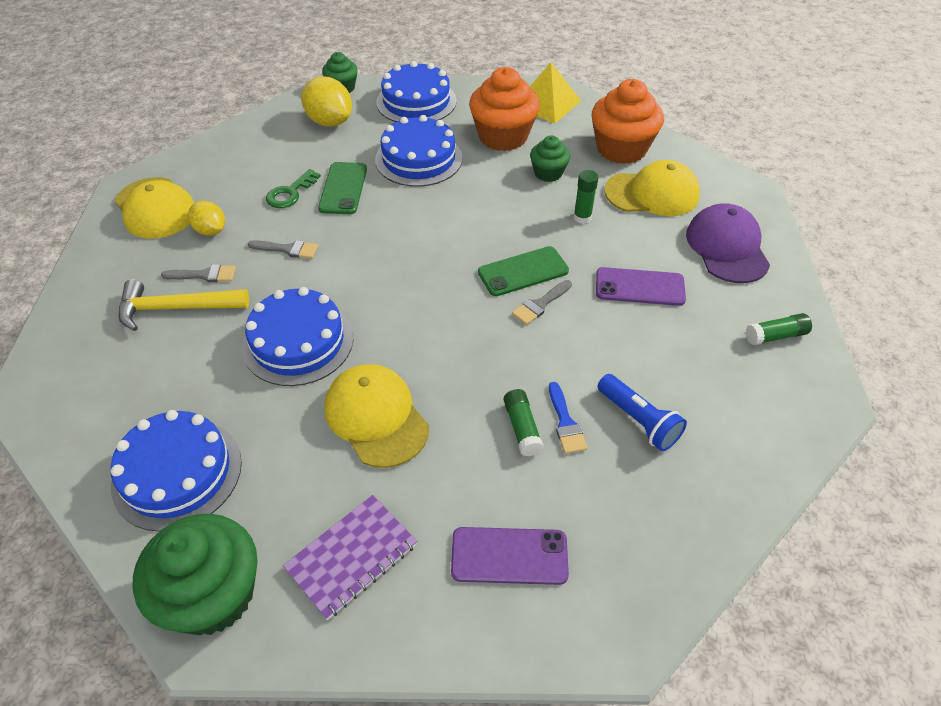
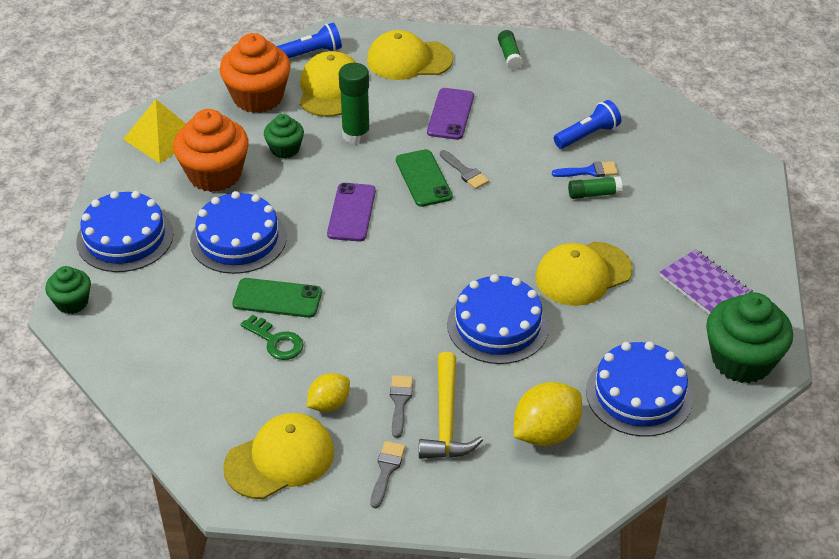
camera: 85 degrees left, 5 degrees down
(287, 249) = (369, 339): grey brush -> grey brush (386, 470)
(330, 122) = (144, 312): yellow lemon -> yellow lemon (545, 433)
(509, 556) = (700, 209): purple phone -> purple phone (351, 212)
(582, 217) = (356, 135): green glue stick -> green glue stick, size x1.65
(707, 175) = (311, 53): none -> blue flashlight
(727, 247) = (409, 60): purple cap -> yellow cap

